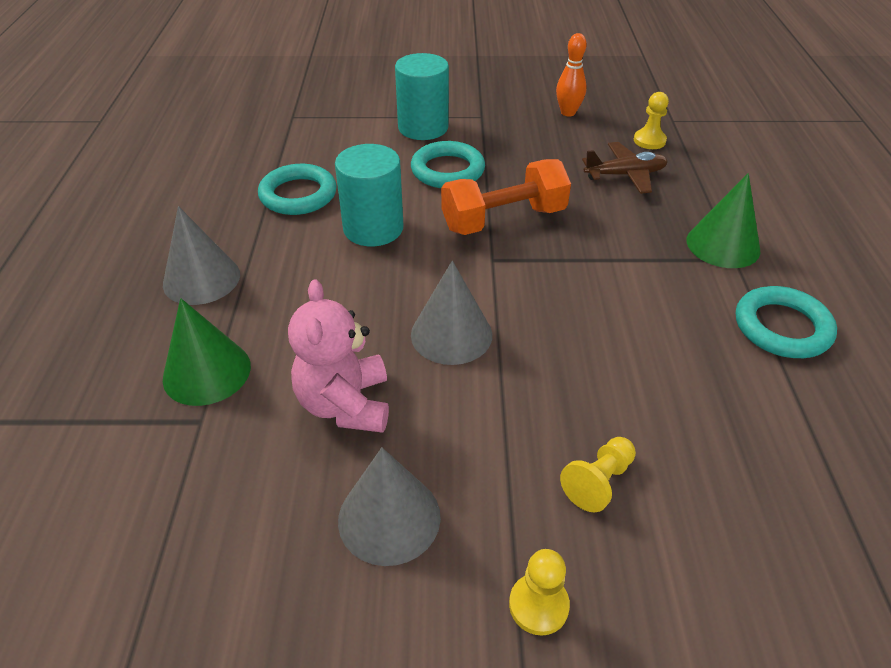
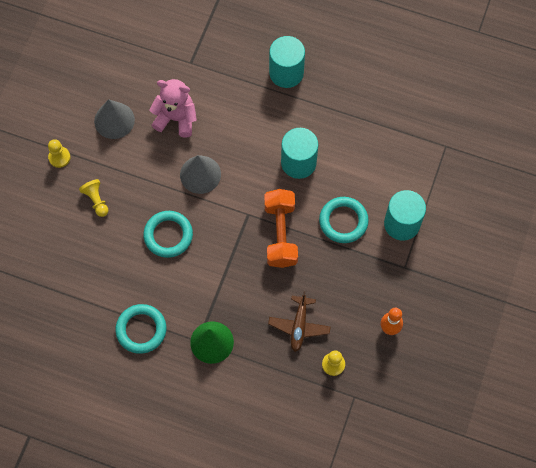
camera: 110 degrees right, 25 degrees up
(201, 279) = (286, 73): grey cone -> turquoise cylinder
(207, 372) = (218, 68): green cone -> none
(298, 195) = (347, 131): turquoise ring -> turquoise ring (168, 235)

